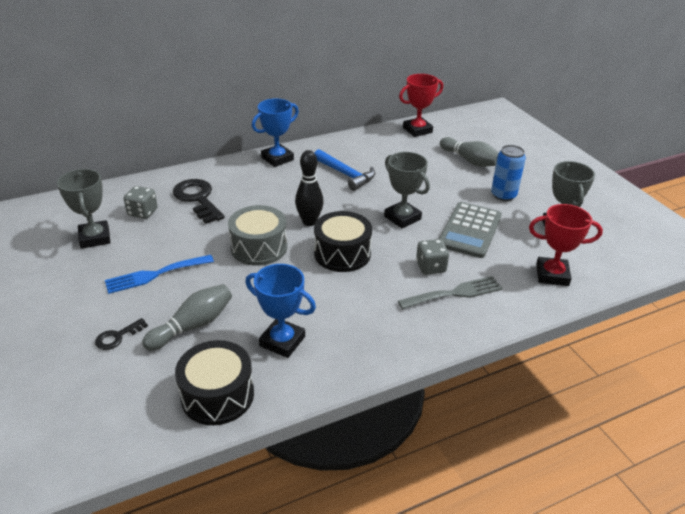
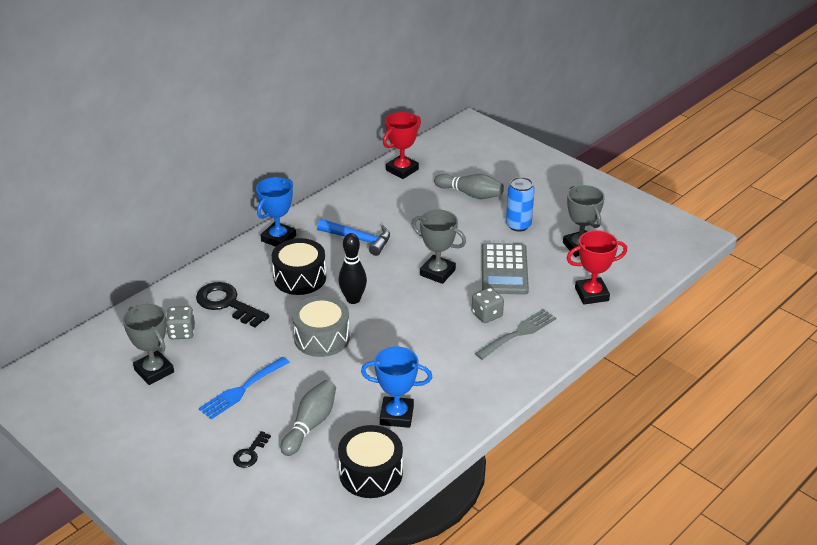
camera: 20 degrees left, 0 degrees up
(342, 253) = (402, 323): black drum -> black drum (300, 278)

